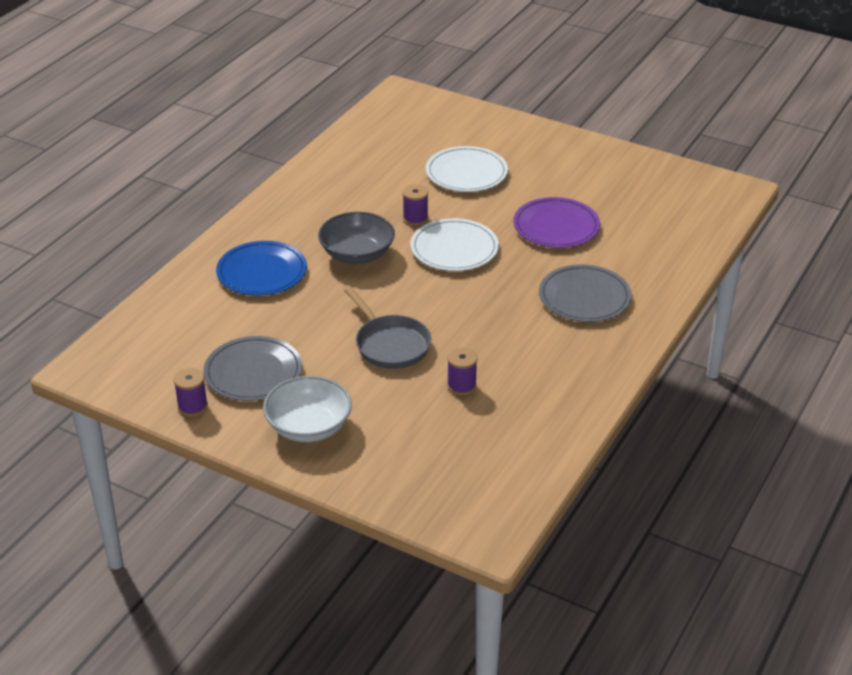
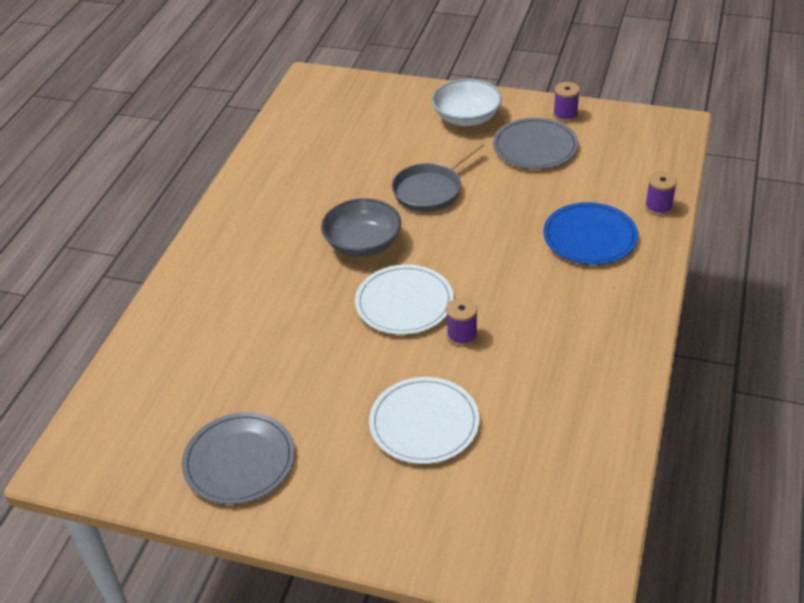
camera: 170 degrees right, 5 degrees up
(357, 254) = (505, 276): grey bowl -> grey bowl (363, 244)
(390, 344) = (430, 190): grey pan -> grey pan turned 90 degrees counterclockwise
(461, 386) = (356, 168): purple spool -> purple spool (658, 207)
(556, 226) = (295, 356): purple plate -> none
(584, 297) = (257, 271): grey plate -> grey plate (239, 461)

